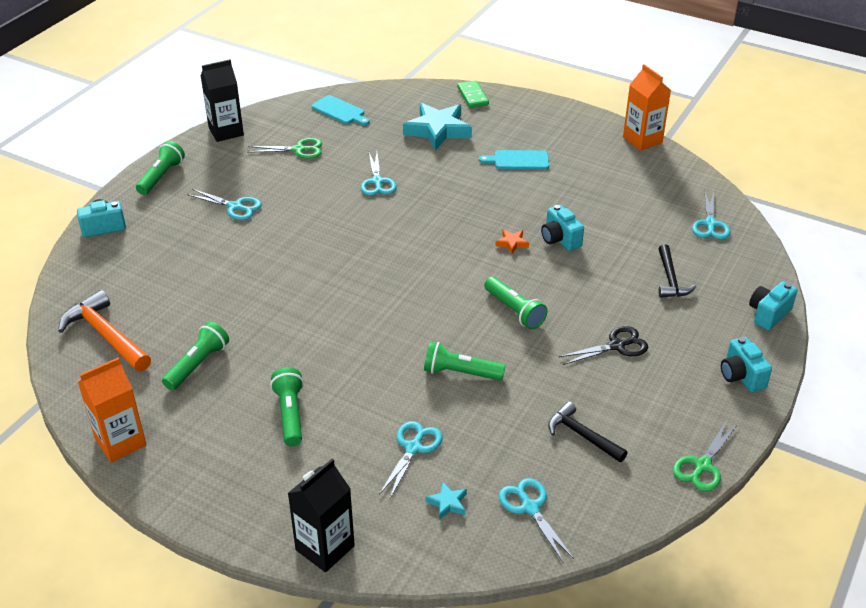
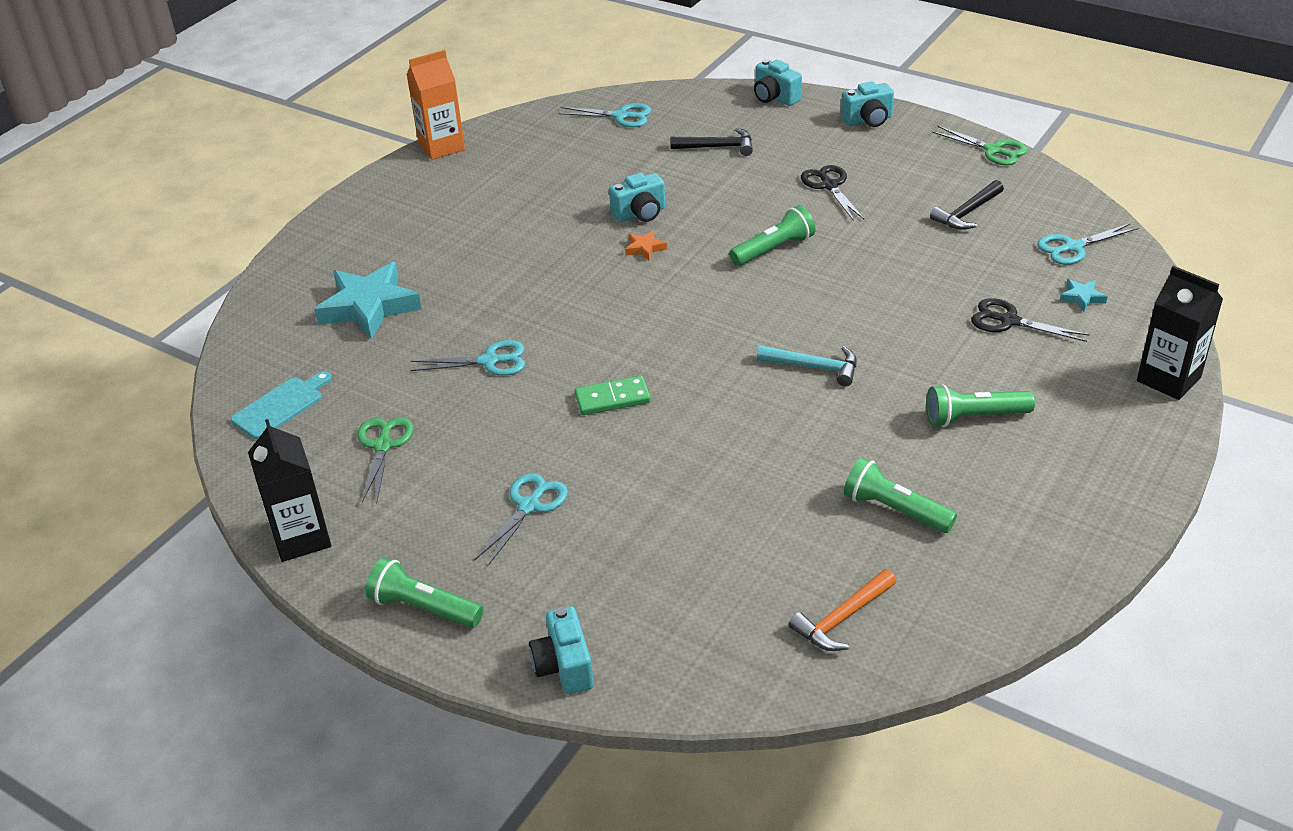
camera: 85 degrees left, 0 degrees up
(106, 335) = (842, 619): orange hammer -> orange hammer, size x0.65
(120, 442) = (1054, 569): orange carton -> none
(359, 330) = (814, 367): none -> turquoise hammer
(413, 448) = (1009, 321): turquoise scissors -> black scissors
(460, 373) = (884, 289): green flashlight -> none
(473, 96) = (286, 275): green domino -> green domino (612, 398)
(518, 160) = (464, 239): turquoise cutting board -> none

